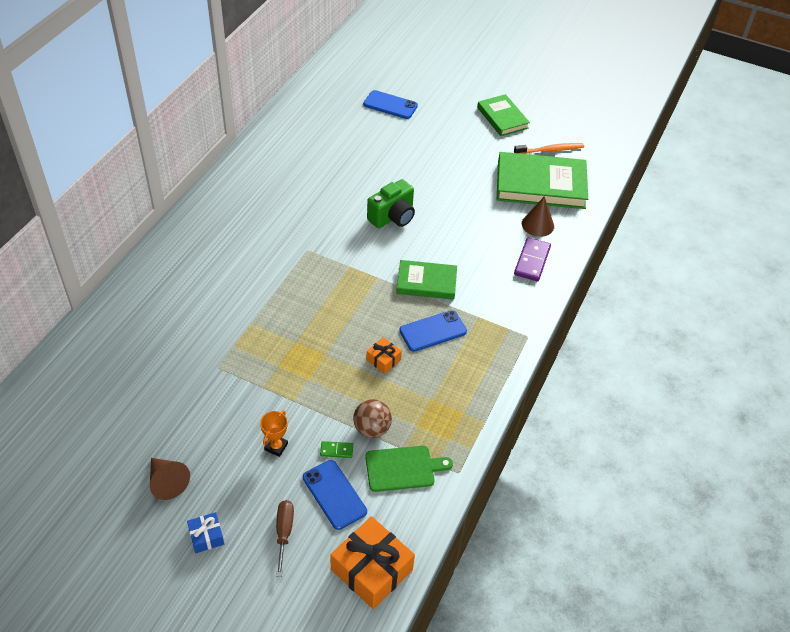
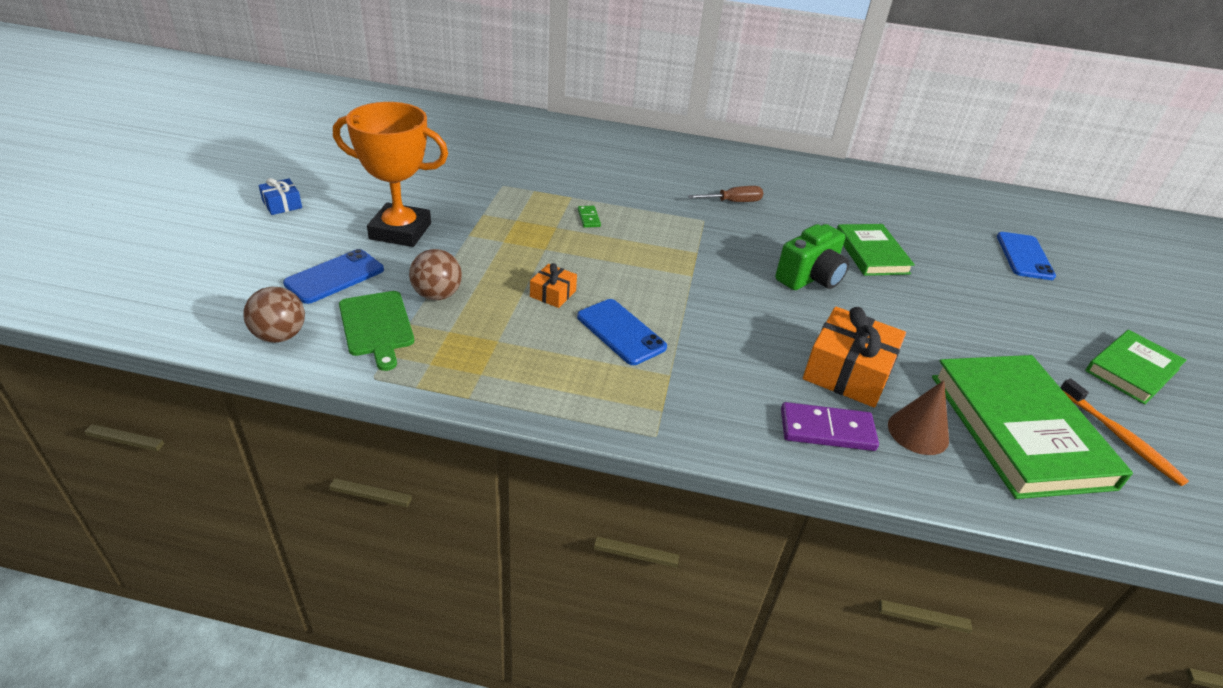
camera: 75 degrees right, 10 degrees down
(167, 482) = (349, 177): brown cone -> none
(276, 447) = (400, 231): orange trophy -> orange trophy, size x2.30
(284, 532) = (283, 249): brown screwdriver -> brown screwdriver (733, 202)
(336, 450) = (400, 272): green domino -> green domino (589, 218)
(372, 569) = (222, 315): orange gift -> orange gift (848, 372)
(392, 217) = (810, 278): green camera -> green camera turned 75 degrees counterclockwise
(404, 529) = (280, 336): none -> brown ball
(426, 282) = (708, 318): green book -> green book (871, 253)

